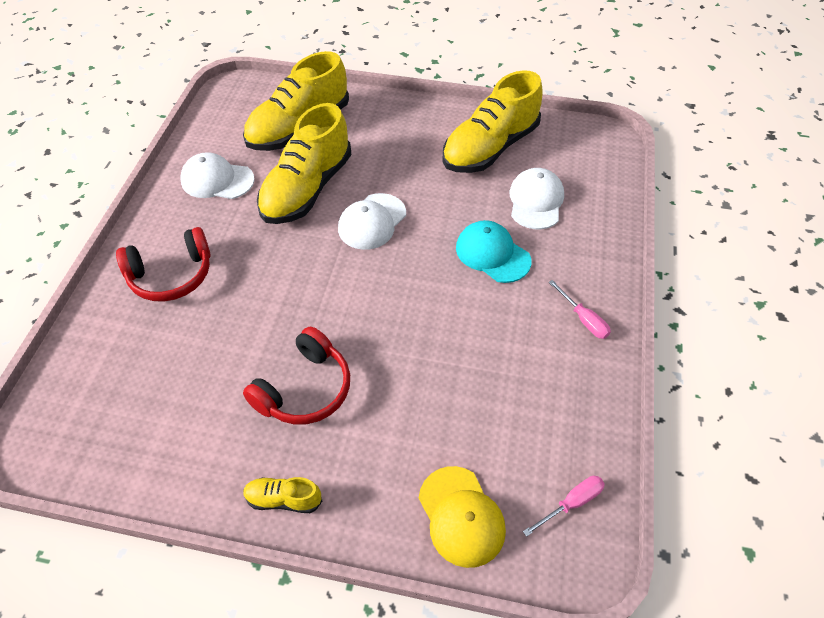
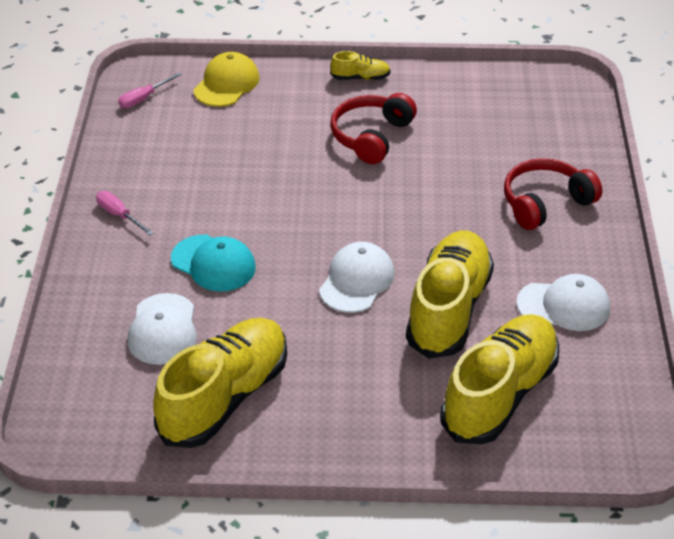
camera: 170 degrees right, 10 degrees down
(461, 516) = (226, 84): yellow cap -> yellow cap turned 60 degrees clockwise

